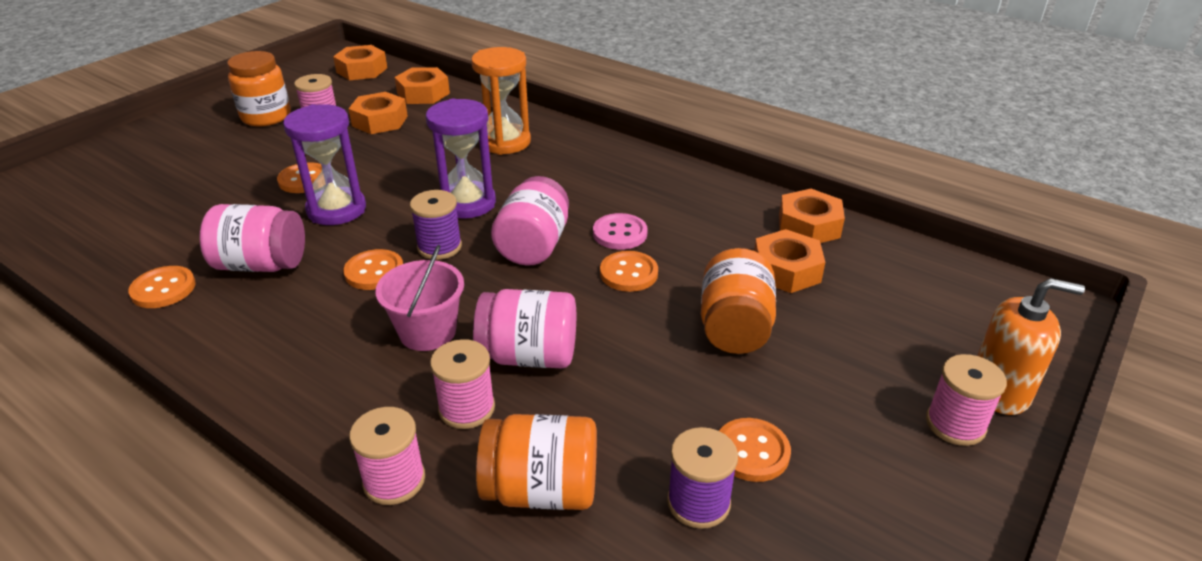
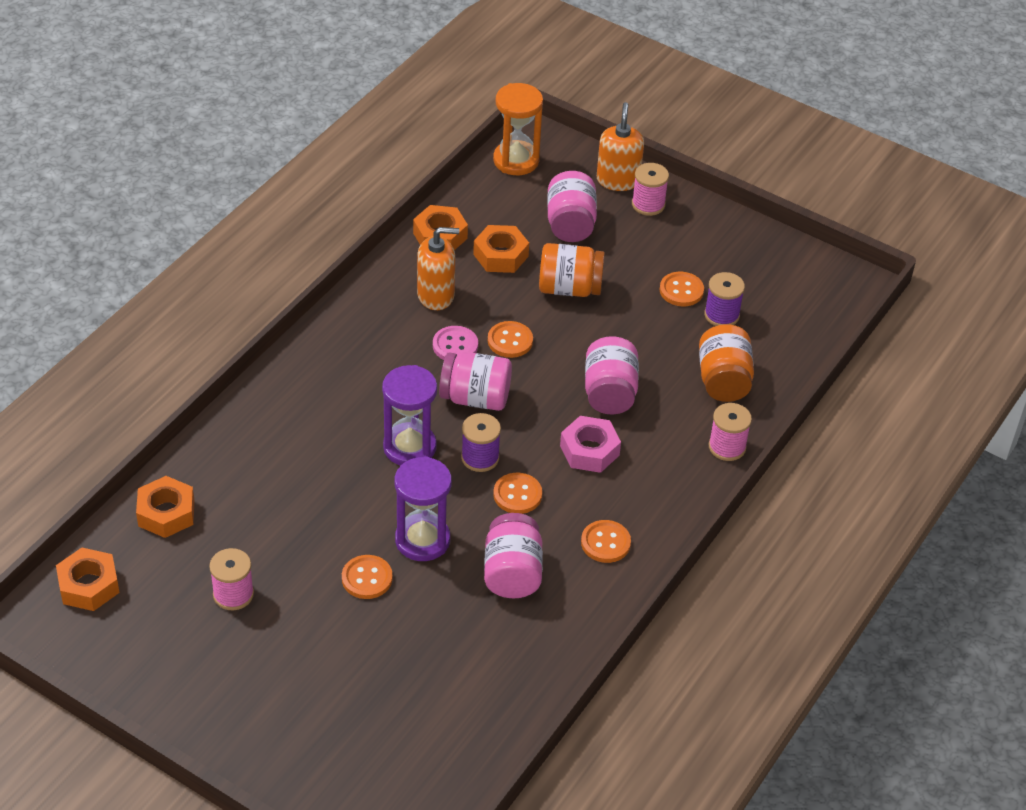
camera: 95 degrees left, 10 degrees up
(163, 289) = (551, 631): orange button -> orange button (605, 543)
(266, 117) = (219, 650): orange jar -> none
(380, 121) = (236, 541): orange nut -> none
(427, 332) = (589, 450): pink bucket -> pink nut
(467, 408) = (663, 420): pink spool -> none
(505, 142) = (291, 430): orange hourglass -> orange hourglass (516, 160)
(703, 222) = (436, 295): none -> orange soap dispenser
(871, 334) = (570, 224): none -> pink jar

